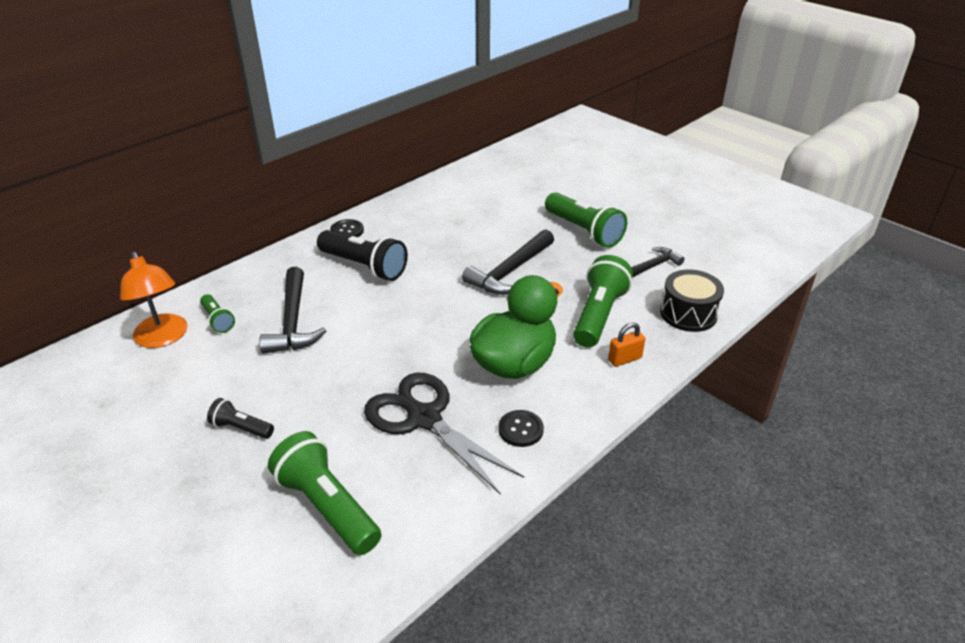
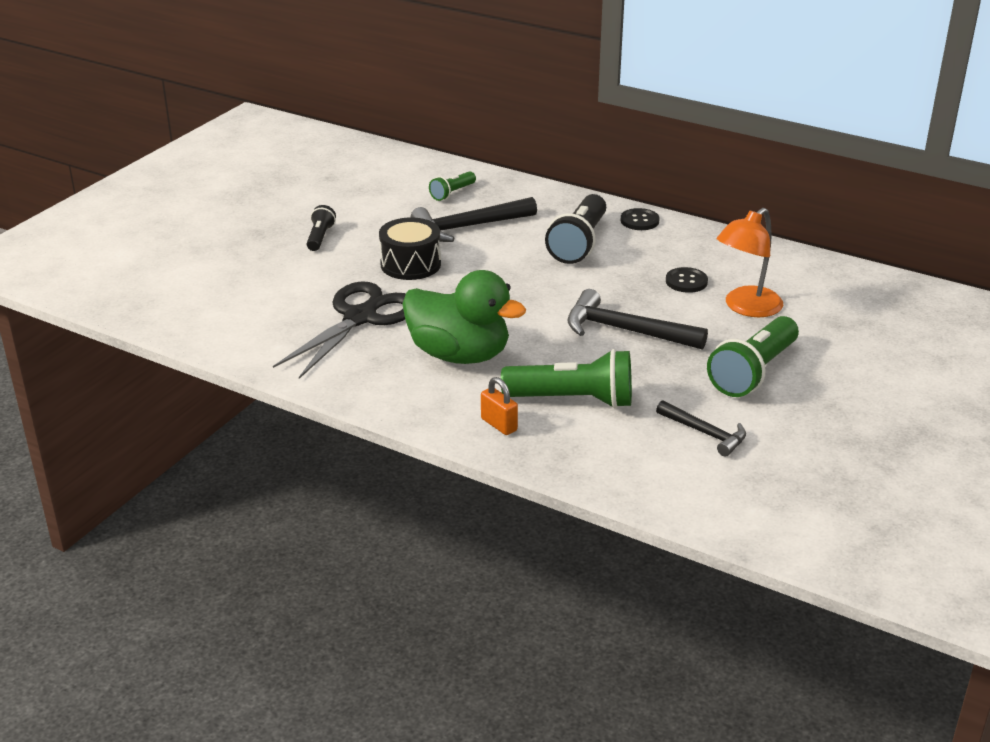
camera: 75 degrees right, 5 degrees down
(163, 338) = (416, 177): orange lamp -> orange lamp (746, 308)
(327, 507) = (245, 293): green flashlight -> none
(520, 429) = (363, 371): black button -> black button (686, 281)
(688, 313) = (613, 467): black drum -> black drum (410, 264)

